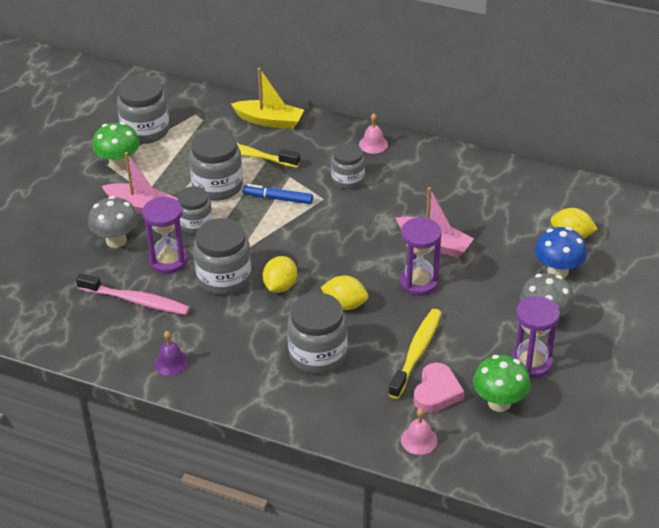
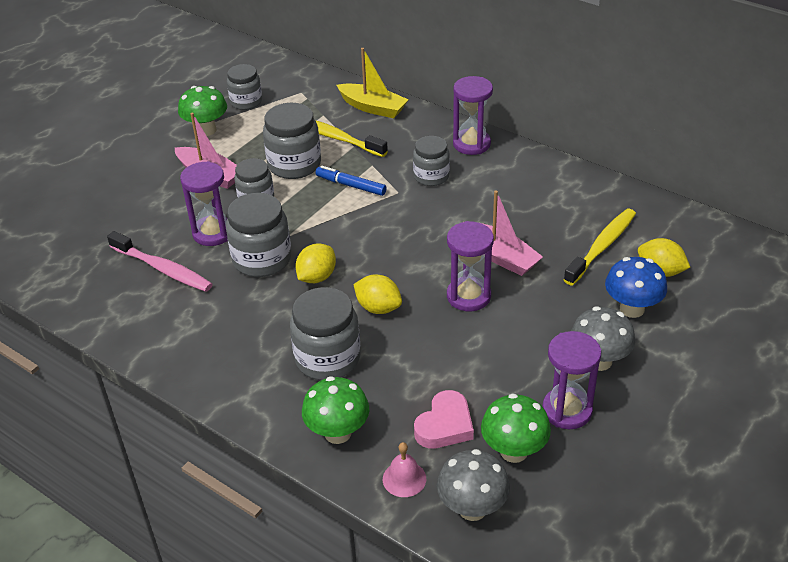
camera: 15 degrees right, 0 degrees up
(116, 241) = (170, 205): grey mushroom -> grey mushroom (472, 508)
(145, 131) = (246, 102): grey jar -> grey jar, size x0.65
(171, 362) = (169, 340): purple bell -> none
(350, 414) = (338, 433): none -> green mushroom
(373, 144) = (471, 144): pink bell -> purple hourglass
(416, 352) = (438, 375): yellow toothbrush -> yellow toothbrush (602, 246)

